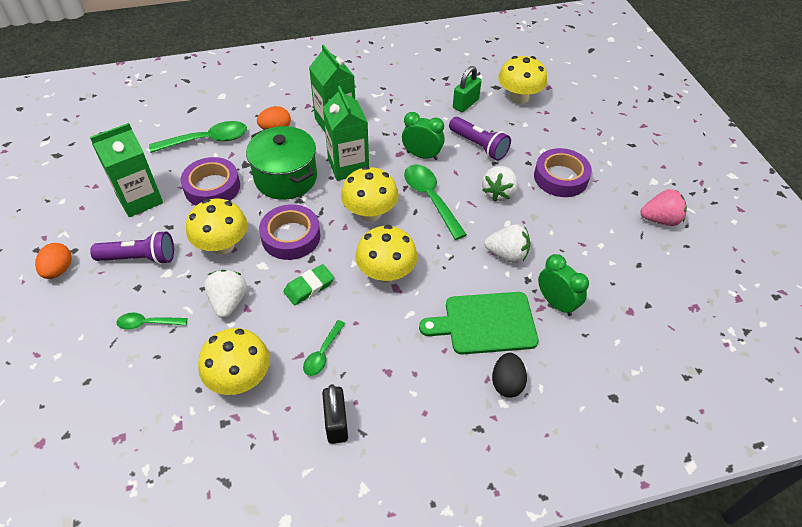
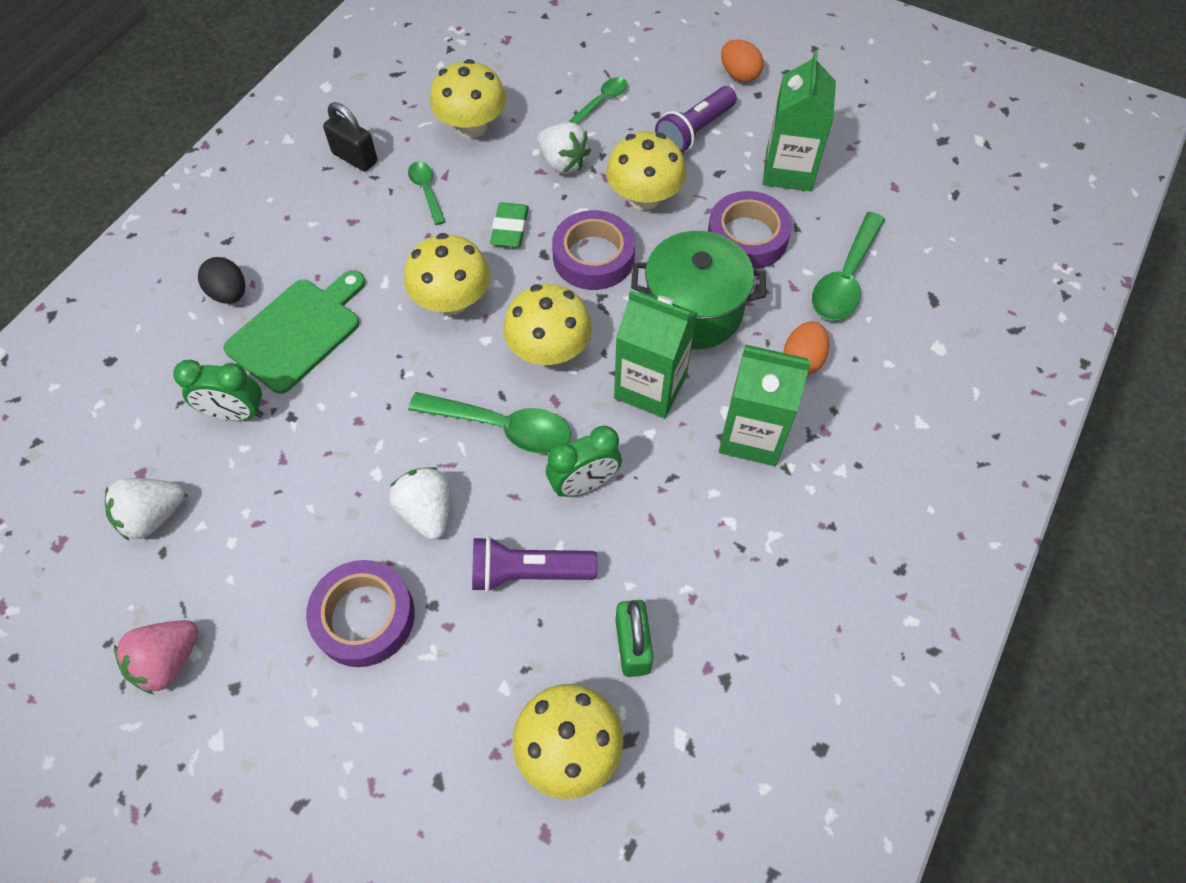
camera: 135 degrees right, 10 degrees up
(507, 254) = (340, 429): white strawberry -> white strawberry (153, 516)

